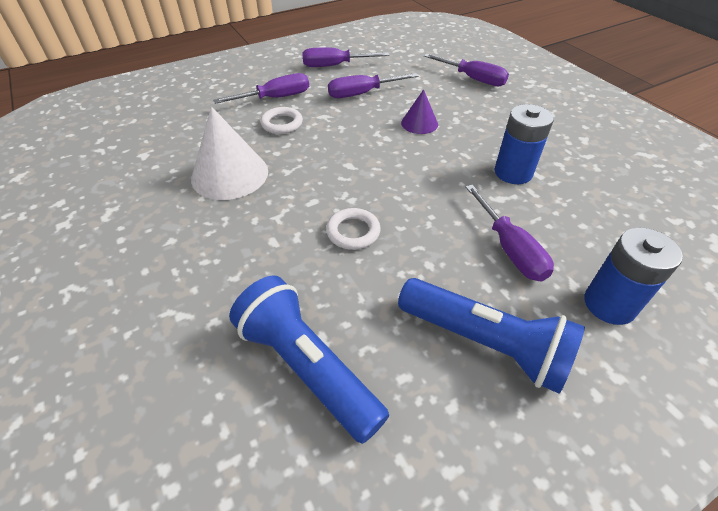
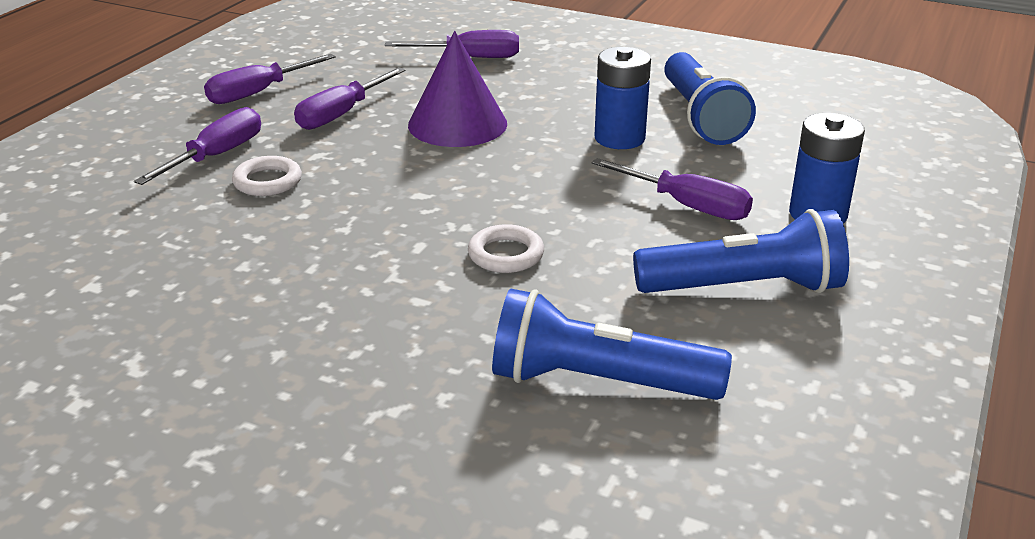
camera: 35 degrees left, 15 degrees down
(230, 174) = (267, 259): white cone -> none
(419, 123) = (457, 124): purple cone -> purple cone, size x1.81
(590, 177) = (700, 117): none -> blue flashlight

